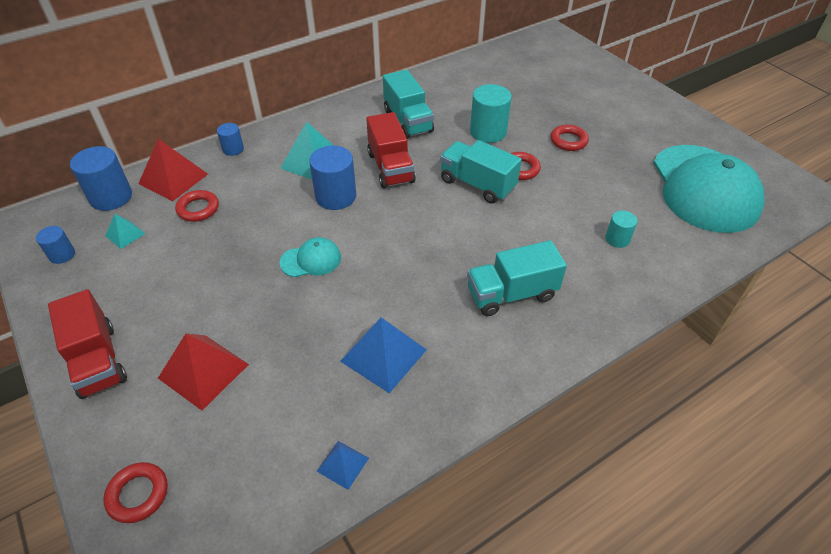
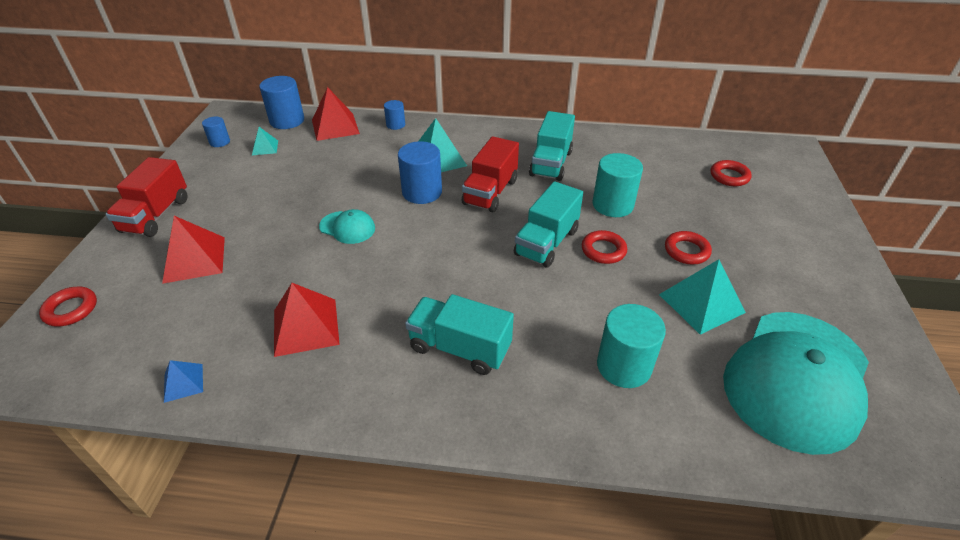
camera: 40 degrees right, 5 degrees down
(198, 209) = (324, 153): red ring -> red ring (729, 176)
(383, 355) = (306, 327): blue pyramid -> red pyramid
(477, 184) = (546, 242): turquoise truck -> turquoise truck turned 135 degrees counterclockwise
(613, 171) = (701, 303): none -> turquoise pyramid
(617, 239) = (624, 366): turquoise cylinder -> turquoise cylinder, size x1.80

